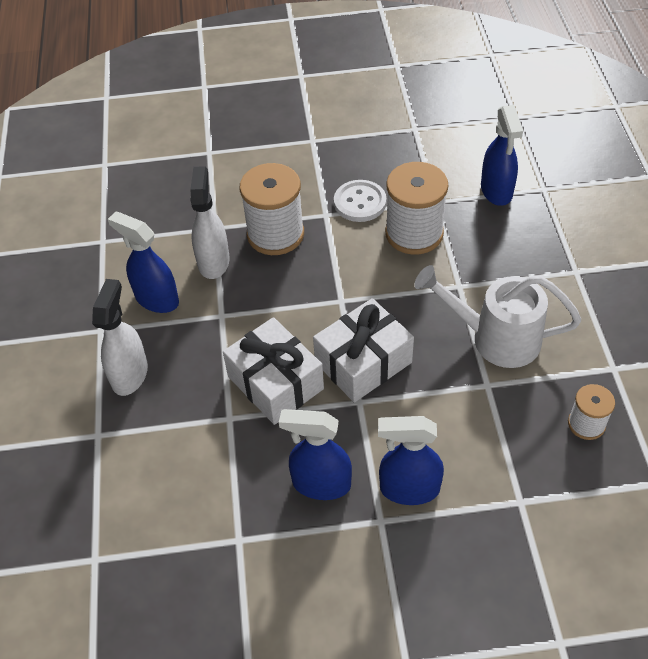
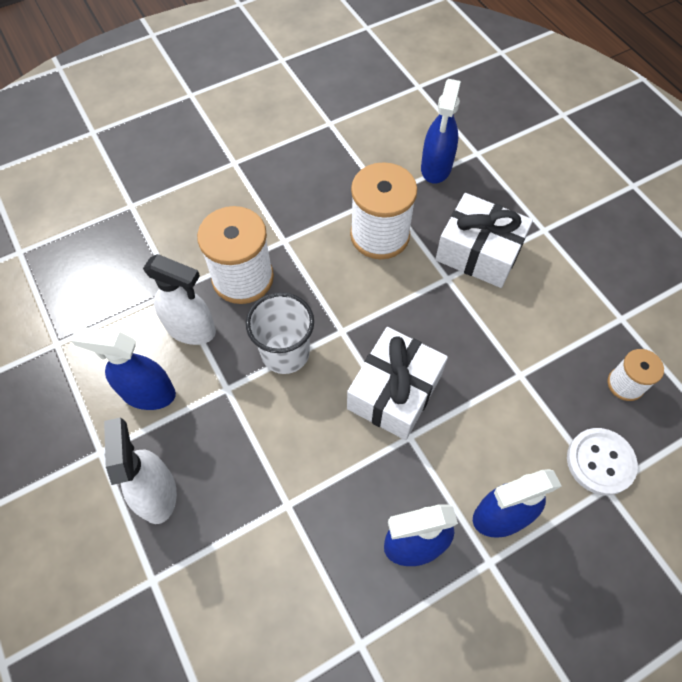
camera: 25 degrees left, 10 degrees up
(213, 261) = (191, 329): white spray bottle -> white spray bottle turned 135 degrees clockwise
(275, 382) = (317, 446): white gift -> white gift (479, 252)
(283, 303) = (285, 353): none -> white cup
(360, 202) = (312, 217): white button -> white button (600, 462)
(495, 338) = (505, 323): white watering can -> none
(496, 191) = (436, 168): blue spray bottle -> blue spray bottle turned 45 degrees clockwise

